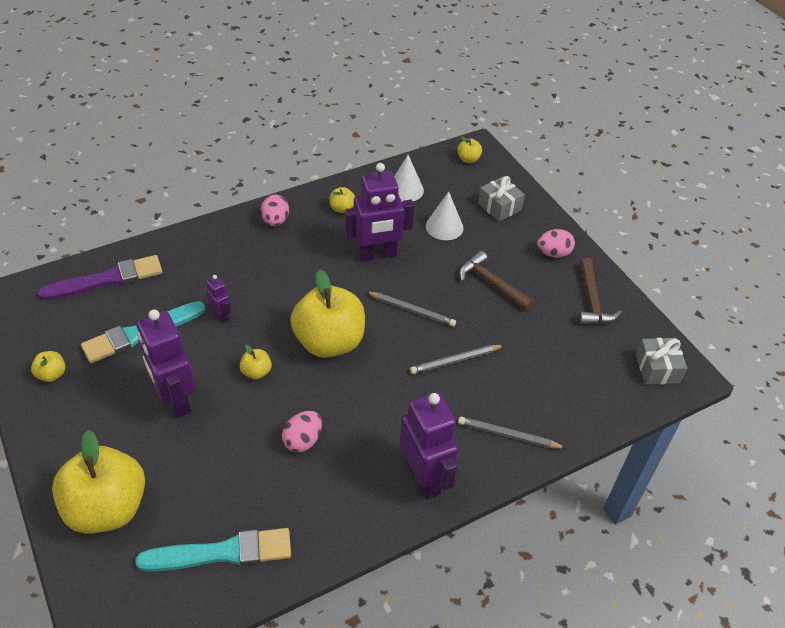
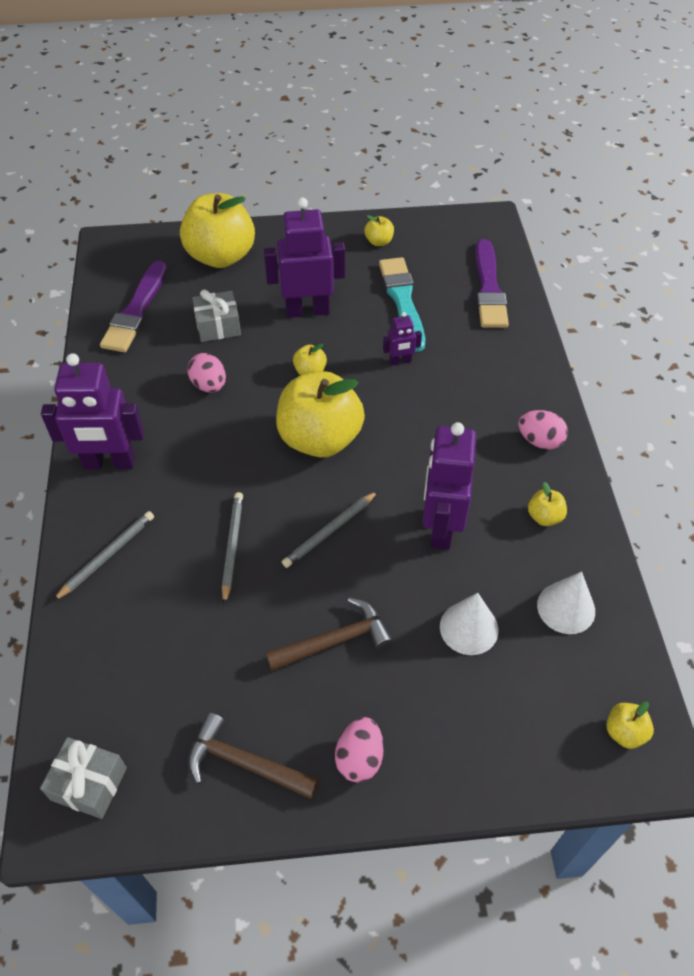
camera: 115 degrees right, 5 degrees up
(222, 553) = (136, 311): turquoise brush -> purple brush
(499, 207) = (490, 726): grey gift -> grey gift (218, 326)

